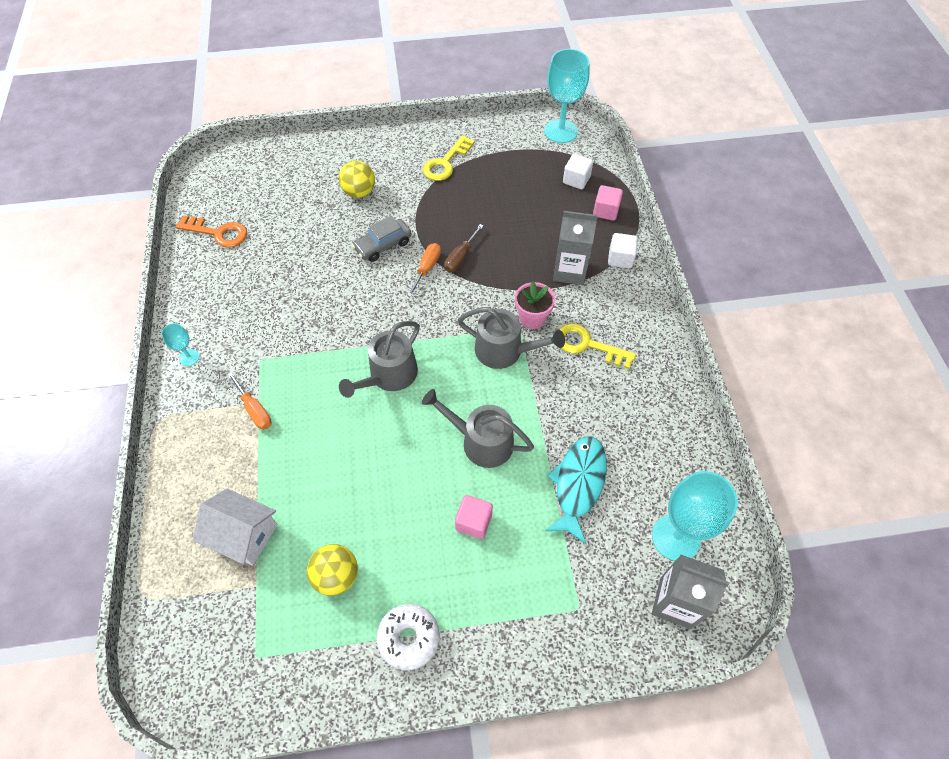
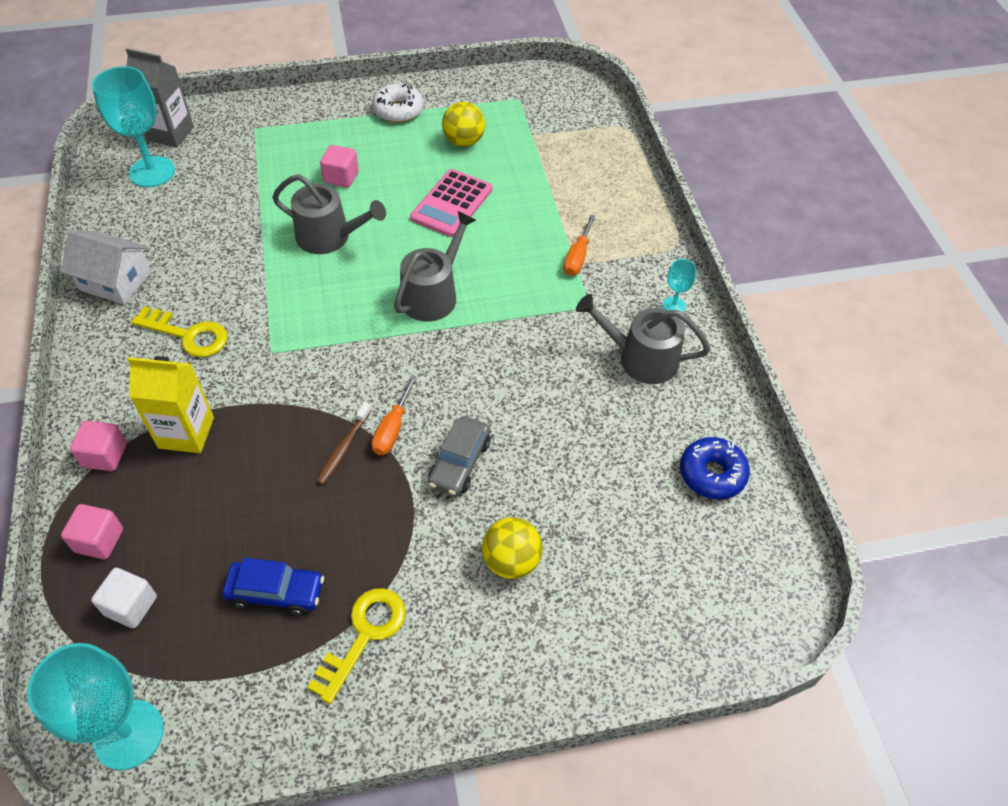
camera: 175 degrees right, 5 degrees down
(218, 233) = (712, 474): orange key -> blue donut
(243, 535) = (553, 164): white house -> white house (115, 281)
(255, 410) = (577, 257): orange screwdriver -> orange screwdriver turned 120 degrees counterclockwise
(361, 480) = (452, 204): none -> pink calculator
(383, 245) = (459, 463): grey car -> grey car turned 150 degrees clockwise
(460, 257) = (343, 448): brown screwdriver -> brown toothbrush
(496, 183) = (276, 592): none -> blue car
(504, 351) = (294, 325): grey watering can -> grey watering can (641, 358)
(532, 318) = (252, 365): pink flower pot -> none
(569, 271) = (186, 432): grey carton -> yellow carton
(578, 484) = (234, 206): turquoise fish -> none
(620, 258) = (105, 455): white cube -> pink cube

